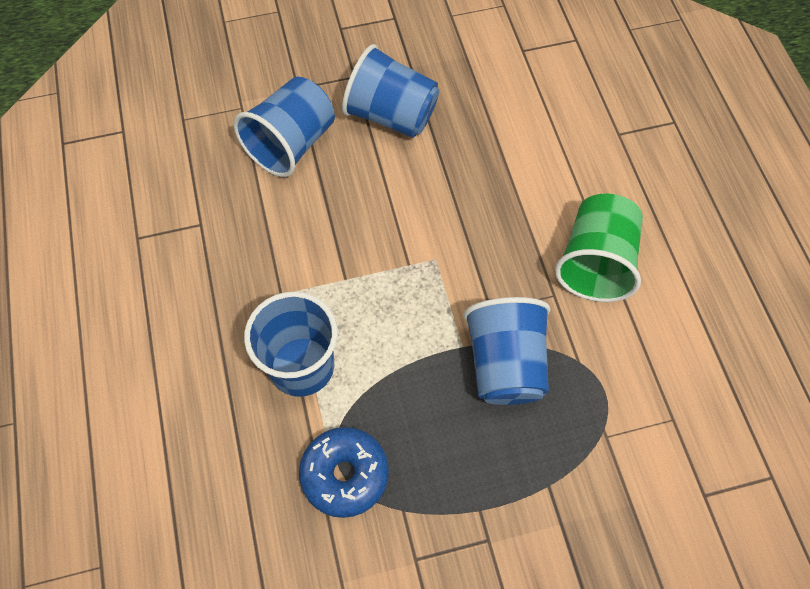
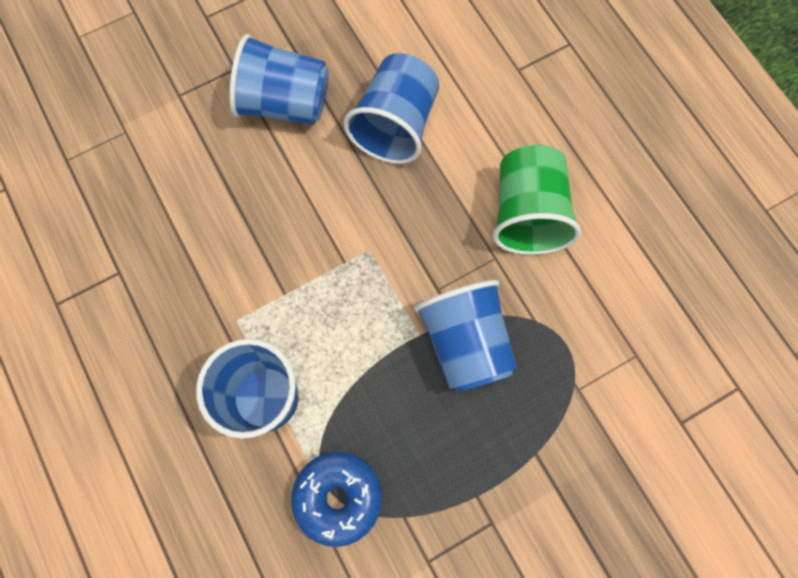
camera: 15 degrees left, 10 degrees up
(291, 144) = (189, 160): blue cup -> blue cup (395, 125)

